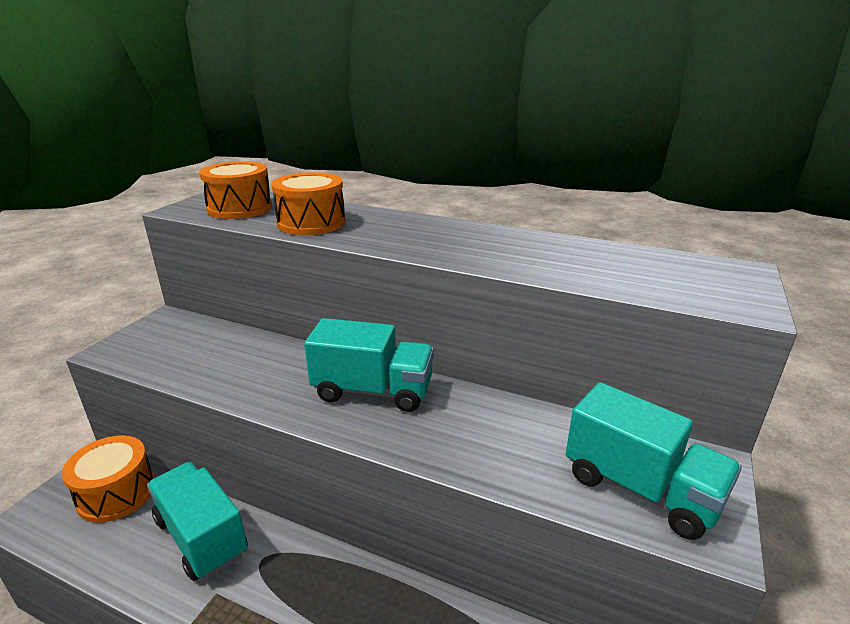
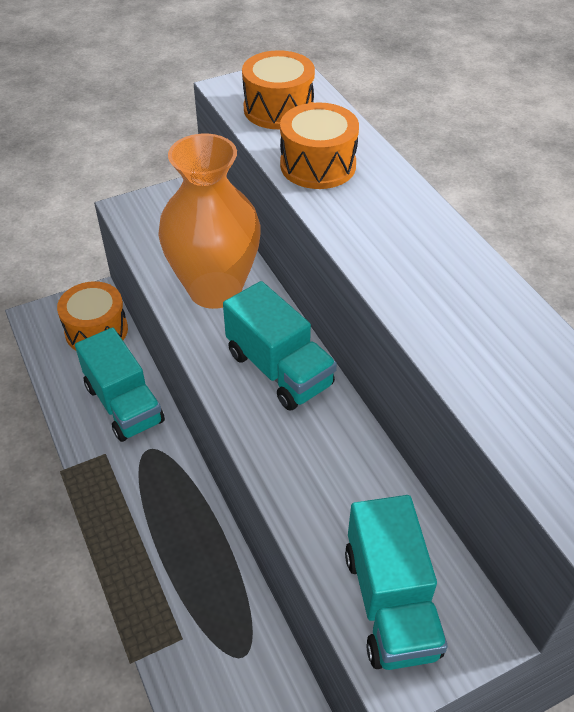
camera: 40 degrees right, 20 degrees up
(201, 537) = (124, 404): turquoise truck -> turquoise truck turned 150 degrees clockwise
(258, 367) = (215, 290): none -> orange vase

